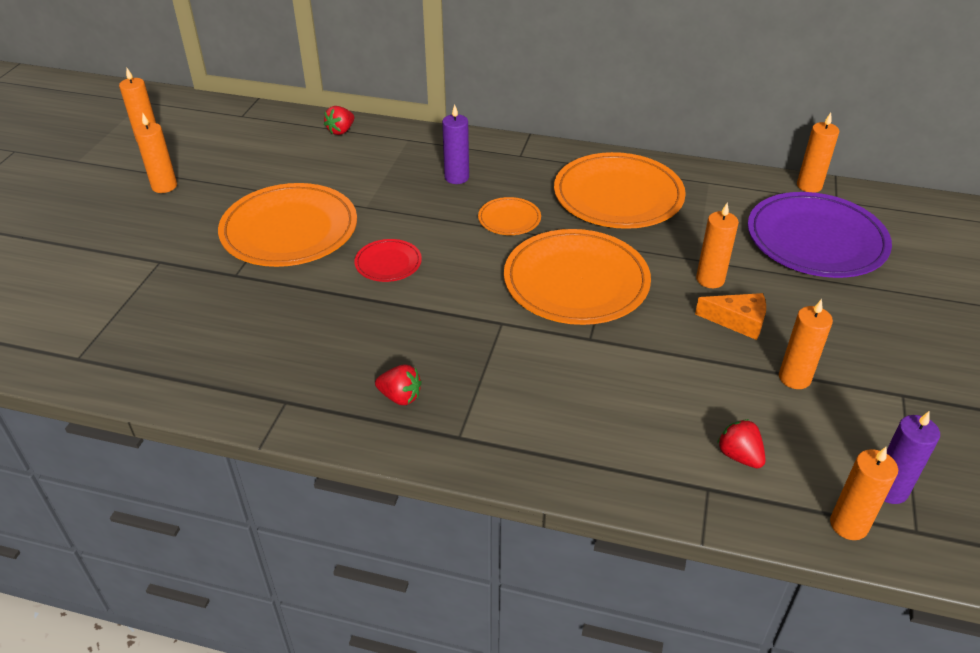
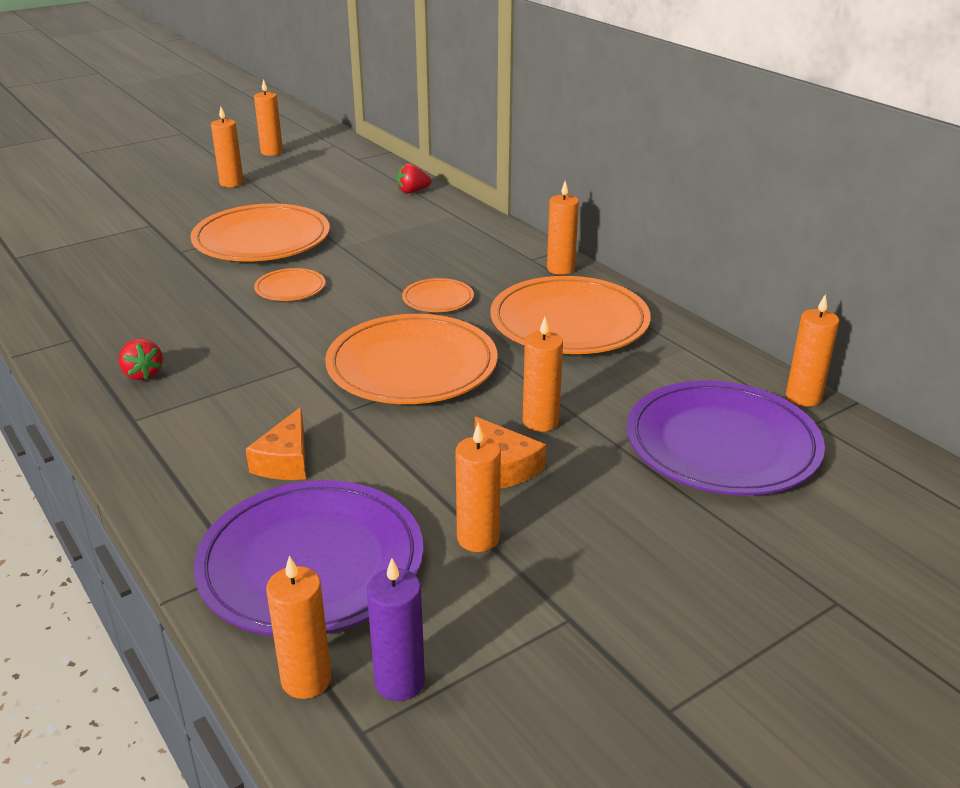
camera: 40 degrees right, 10 degrees down
(388, 263) = (290, 288): red plate -> orange plate
(456, 177) = (447, 254): purple candle -> none
(550, 155) = (560, 269): none -> orange candle
(613, 399) = (286, 461): none -> orange cheese
(739, 456) = (311, 563): red strawberry -> purple plate

